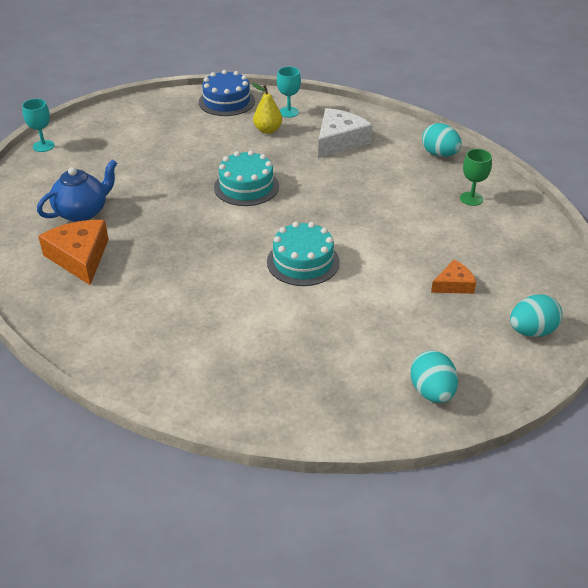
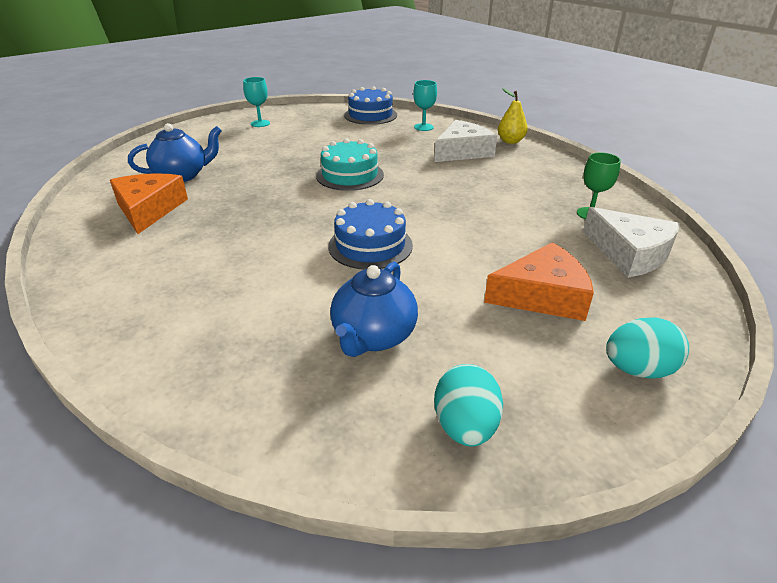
camera: 15 degrees right, 5 degrees down
(43, 146) = (191, 127): turquoise goblet -> turquoise goblet (260, 123)
(267, 130) = (396, 137): yellow pear -> yellow pear (510, 141)
(303, 262) = (370, 245): turquoise cake -> blue cake
(343, 342) = (373, 337): none -> blue teapot
(439, 154) = (565, 173): turquoise egg -> none
(454, 284) = (542, 295): orange cheese -> orange cheese, size x1.76
(509, 234) = (629, 253): none -> white cheese

